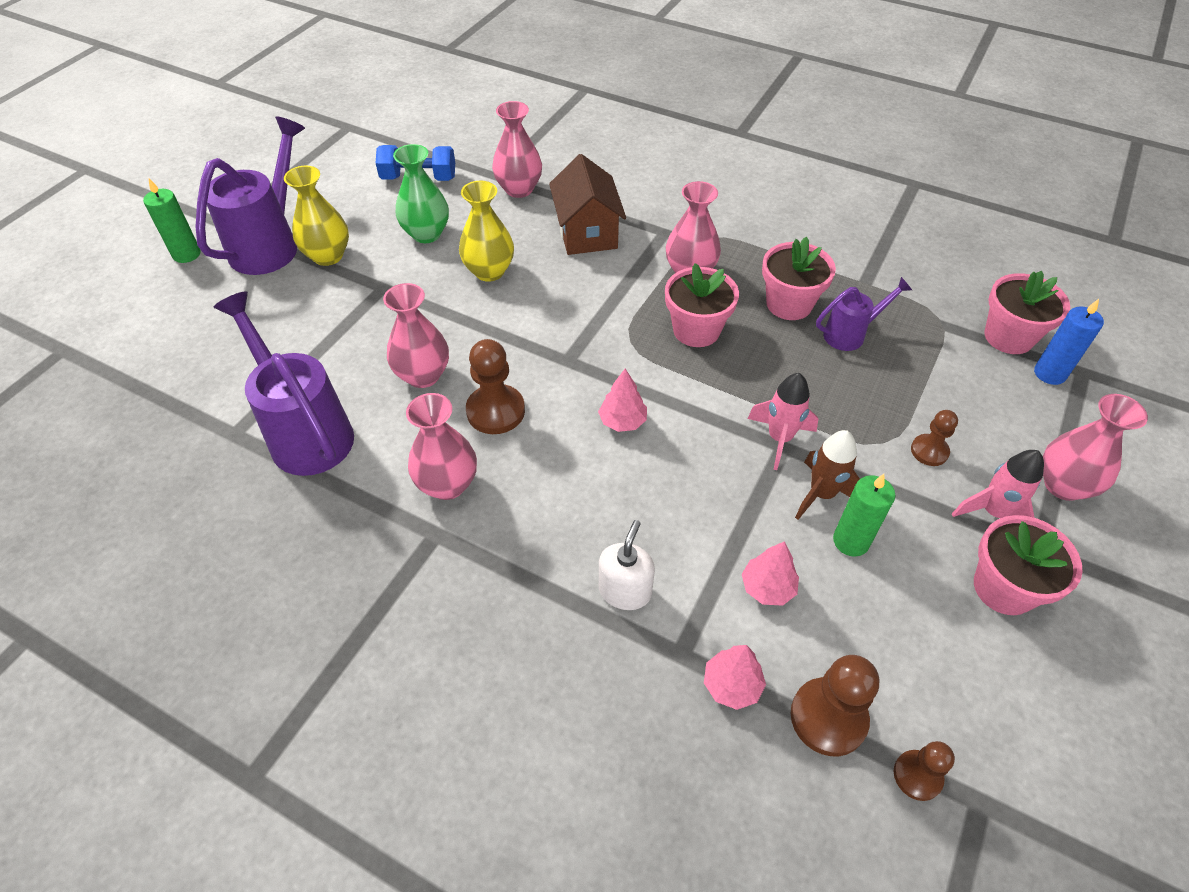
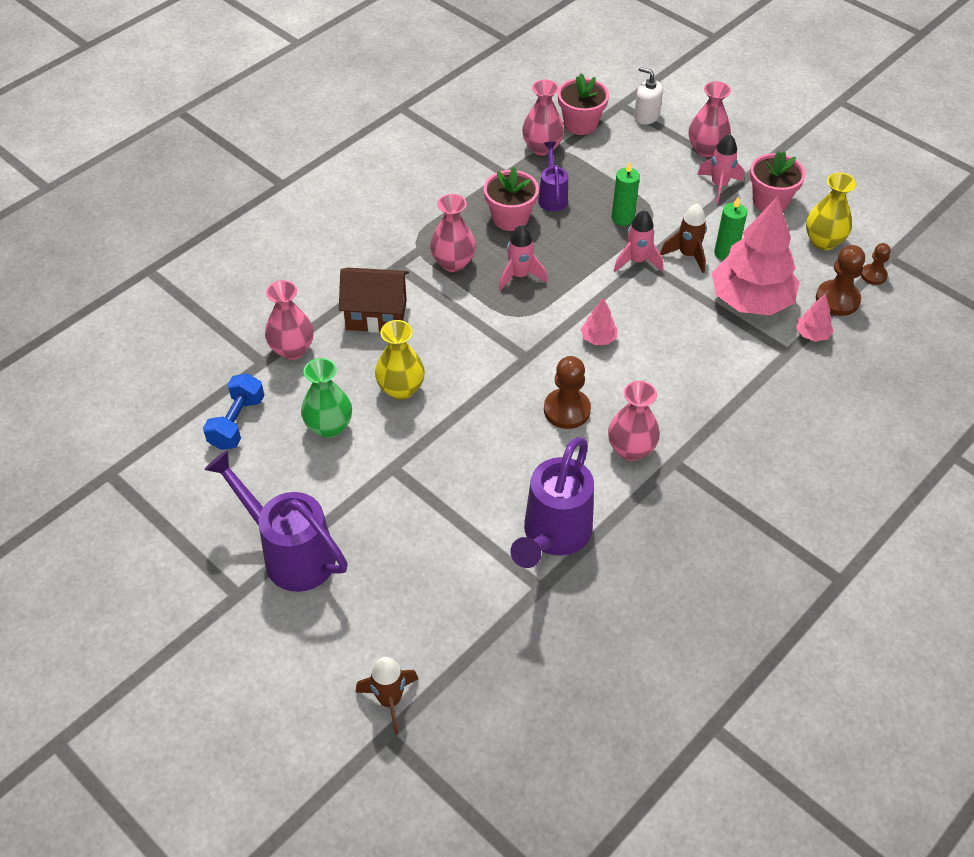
camera: 75 degrees left, 0 degrees up
(100, 344) = (390, 700): none -> brown rocket
(186, 254) = (275, 628): green candle -> green candle (622, 218)
(305, 432) = (553, 536): purple watering can -> purple watering can turned 45 degrees counterclockwise
(328, 256) = (329, 506): yellow vase -> yellow vase (823, 241)
(423, 375) = (514, 451): pink vase -> pink vase (542, 148)
(625, 591) = (740, 368): white soap dispenser -> white soap dispenser (646, 116)
(696, 330) = (519, 276): pink flower pot -> pink rocket
(767, 588) = (751, 300): pink tree -> pink tree, size x2.39
(929, 451) = (666, 195): brown pawn -> none
(1049, 373) = (618, 119): blue candle -> none

